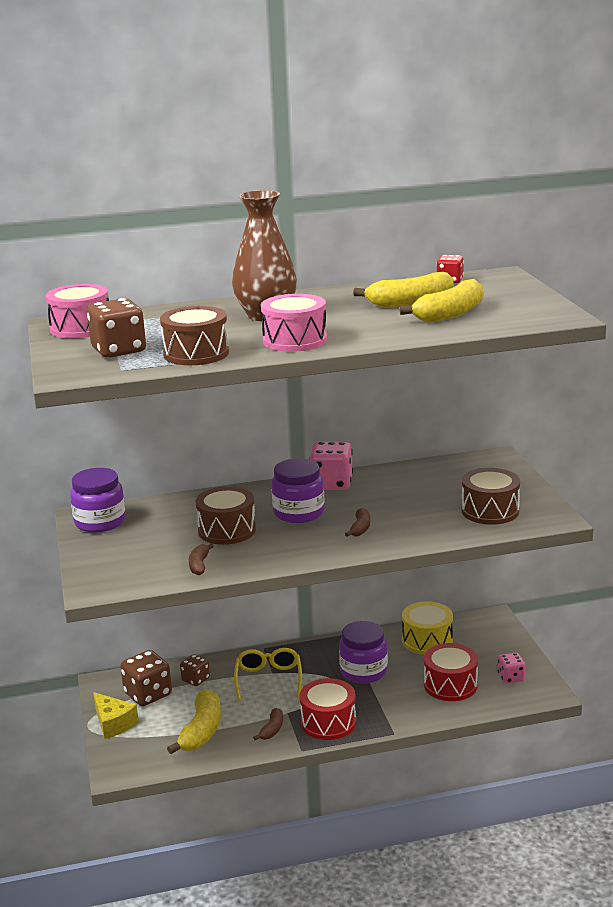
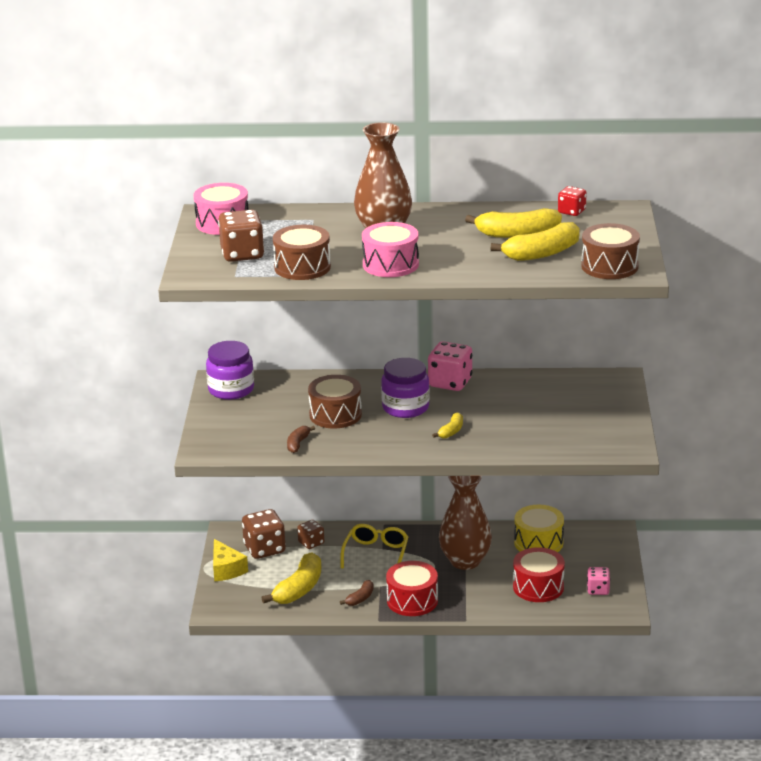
camera: 15 degrees right, 5 degrees up
(360, 528) = (451, 431): brown banana -> yellow banana
(363, 671) = (465, 561): purple jar -> brown vase
(490, 511) = (576, 432): brown drum -> brown drum (609, 266)

